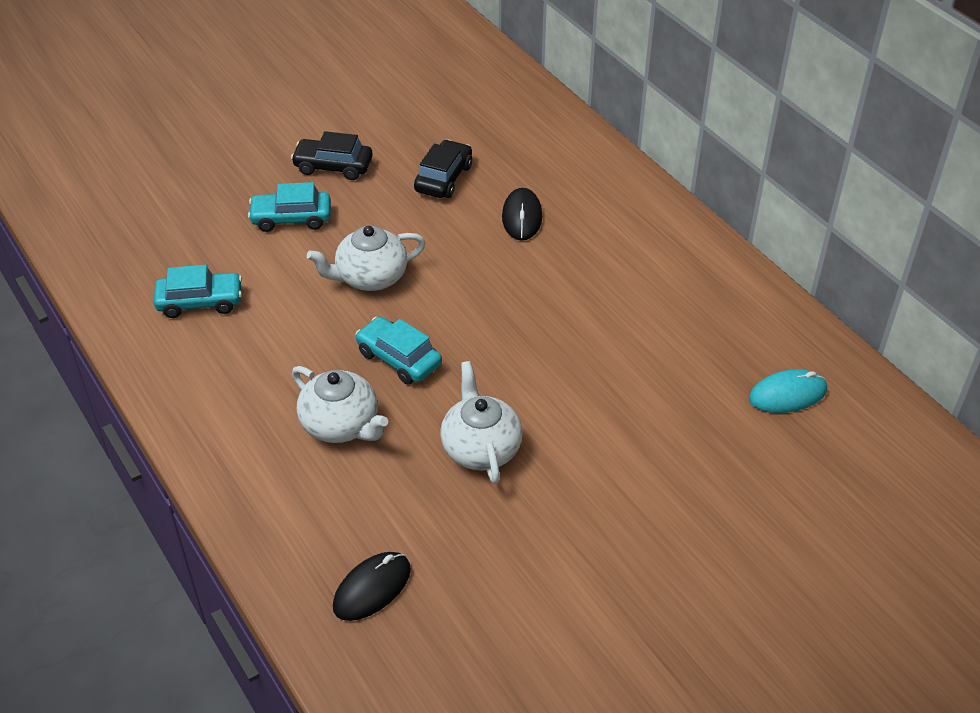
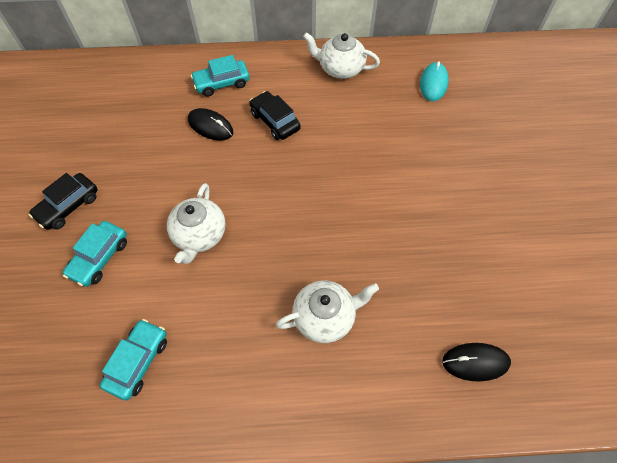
camera: 60 degrees left, 15 degrees up
(372, 588) = (475, 362): black mouse -> black mouse turned 75 degrees counterclockwise
(399, 359) = (287, 253): turquoise car -> turquoise car (222, 83)
(443, 178) = (139, 149): black car -> black car (275, 121)
(480, 448) = (391, 244): white teapot -> white teapot (340, 69)

